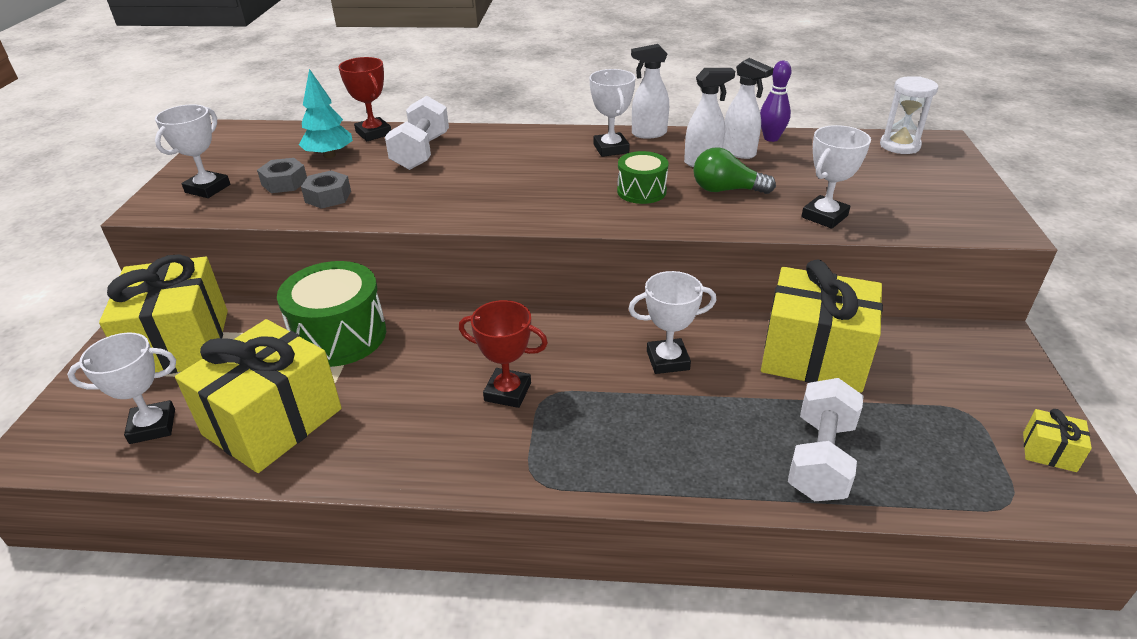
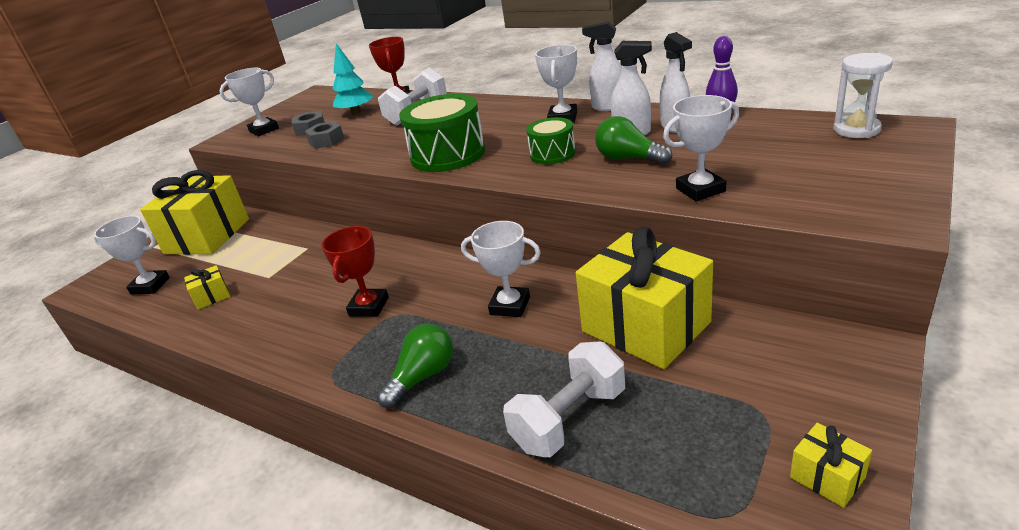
camera: 30 degrees right, 5 degrees down
(272, 421) = (212, 296): yellow gift -> yellow gift, size x0.41
(339, 336) = (298, 246): green drum -> green drum (448, 154)
(507, 392) = (369, 306): red trophy -> red trophy turned 60 degrees clockwise
(641, 454) = (422, 377): none -> green light bulb

